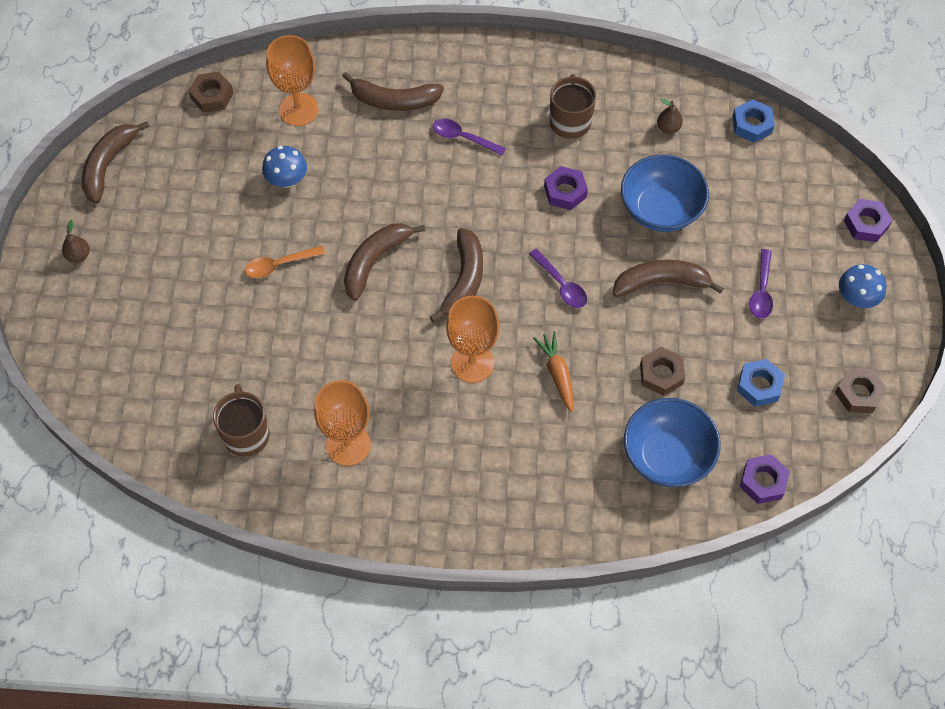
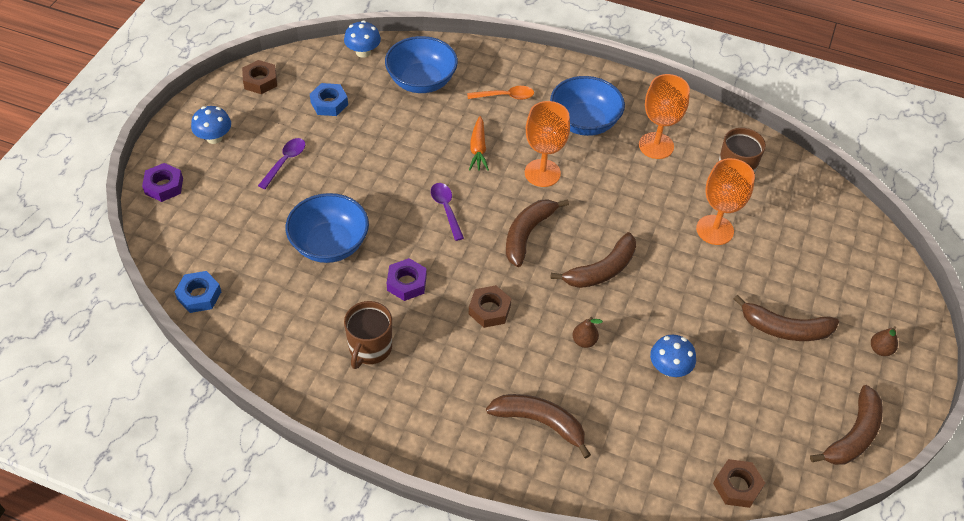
camera: 165 degrees left, 10 degrees down
(279, 265) = (689, 290): orange spoon -> orange spoon (505, 96)
(298, 109) = (644, 441): orange goblet -> orange goblet (715, 230)
(444, 454) = (584, 122): none -> blue bowl
(463, 138) = (482, 361): purple spoon -> none
(661, 282) = (362, 189): brown banana -> brown banana (785, 329)
(661, 374) = (398, 129): brown nut -> brown nut (489, 310)
(668, 128) = (279, 315): brown pear -> brown pear (584, 341)
(763, 482) = (363, 52): purple nut -> blue mushroom

